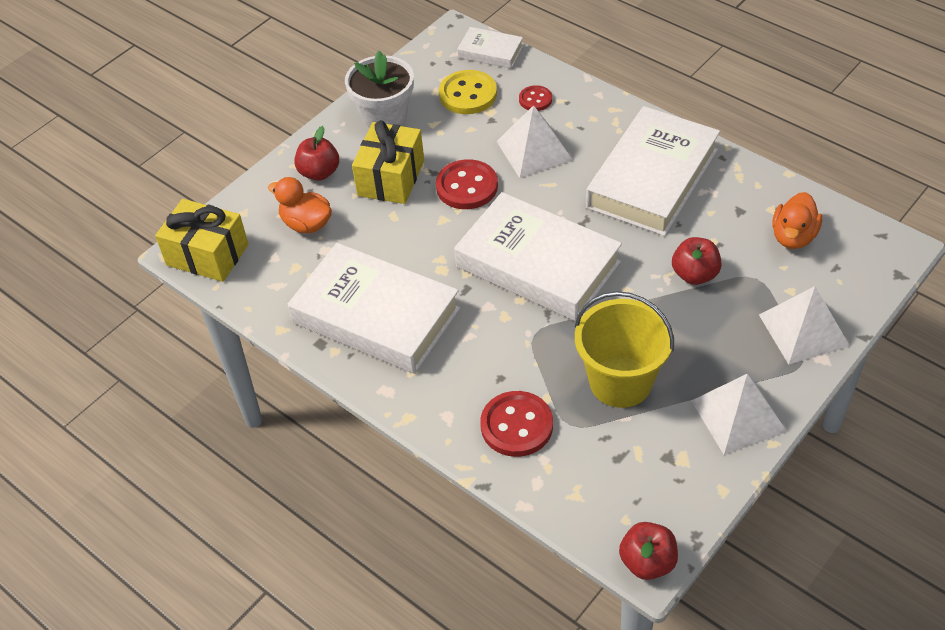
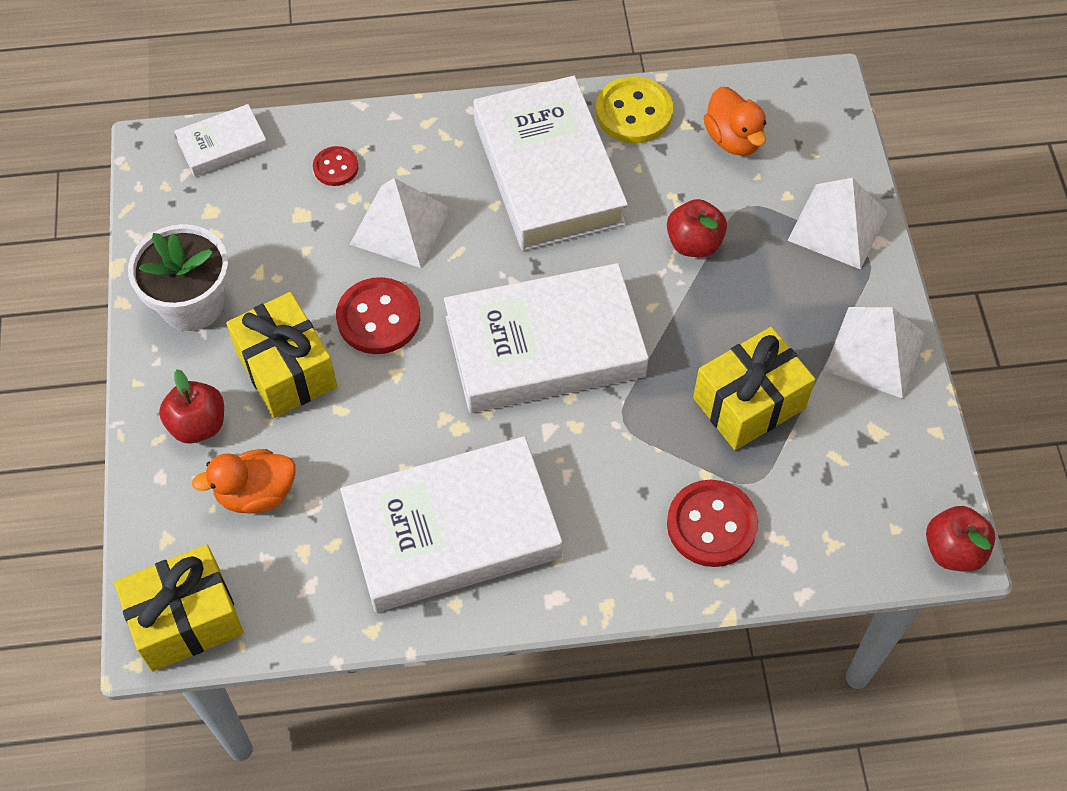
camera: 50 degrees left, 10 degrees up
(468, 94) = (256, 212): yellow button -> yellow button (633, 112)
(620, 381) = (749, 403): yellow bucket -> yellow gift

